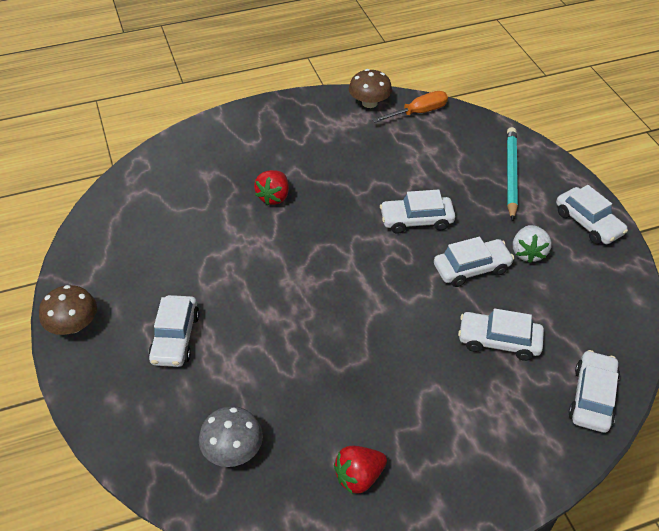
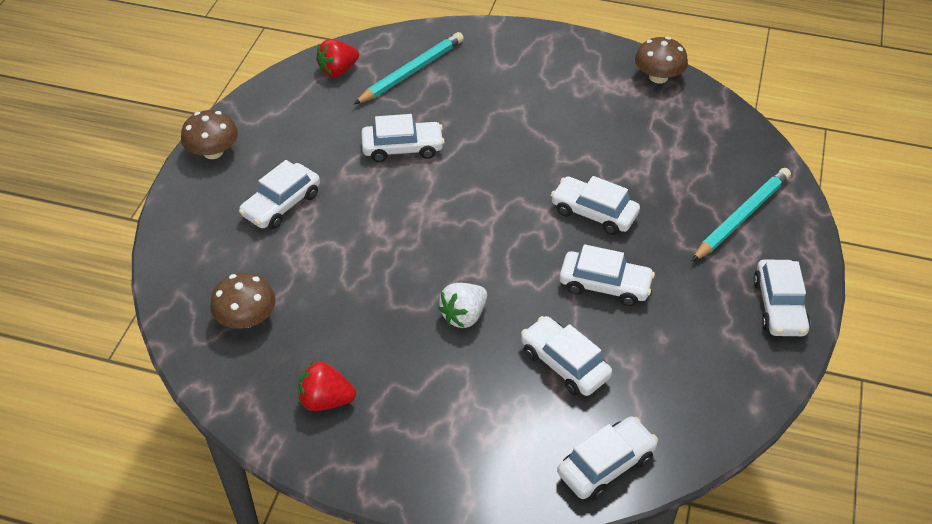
camera: 35 degrees right, 0 degrees up
(186, 179) = (412, 71): none -> turquoise pencil
(233, 242) = (402, 148): none -> white car
(233, 449) = (246, 318): grey mushroom -> brown mushroom
(274, 197) = (476, 125): red strawberry -> red strawberry (338, 70)
(419, 112) = (702, 109): orange screwdriver -> none
(528, 253) = (680, 301): white strawberry -> white strawberry (464, 316)

